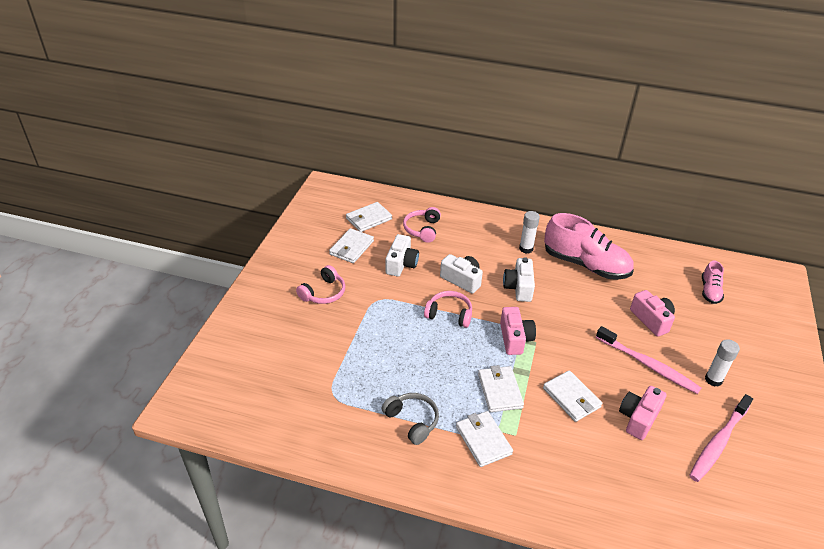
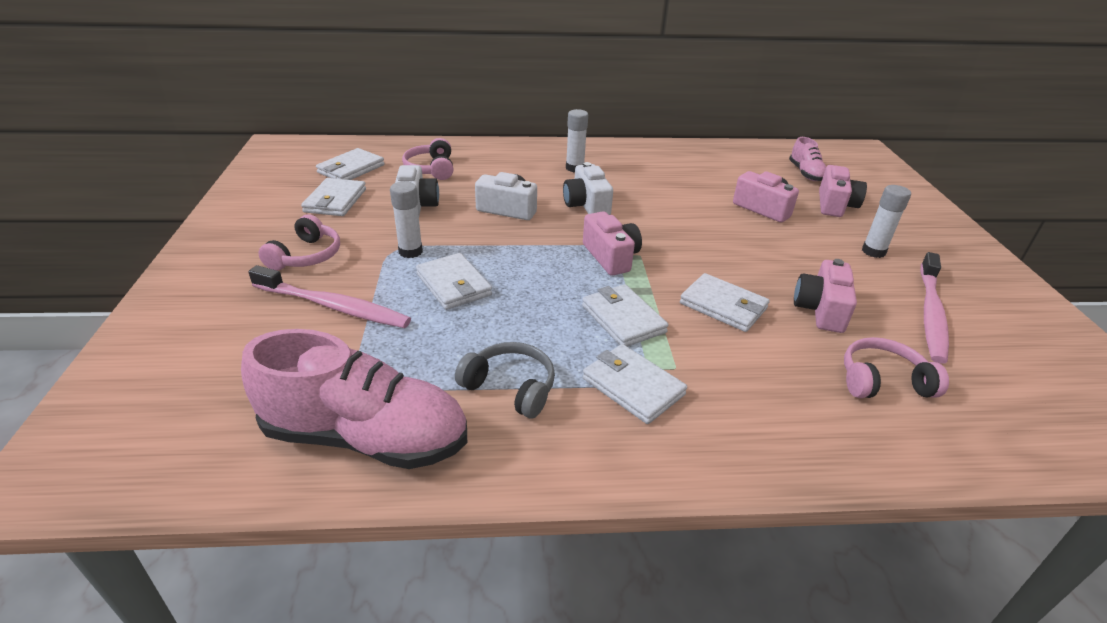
camera: 20 degrees left, 5 degrees down
(386, 304) = (410, 251): none -> white glue stick
(404, 337) = (453, 285): none -> white wallet
(449, 314) = (508, 247): pink headphones -> pink headphones (883, 381)
(585, 265) = (654, 172): pink shoe -> pink shoe (365, 437)
(648, 365) = (791, 252): pink toothbrush -> pink toothbrush (333, 306)
(713, 329) = (835, 205): none -> pink camera

